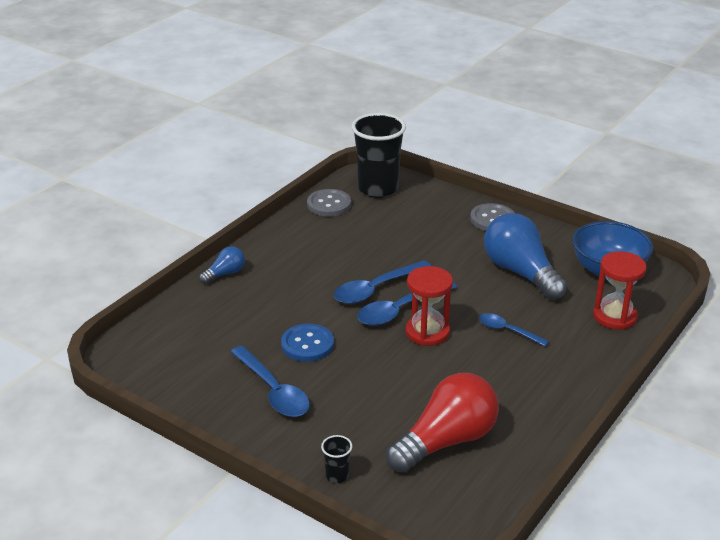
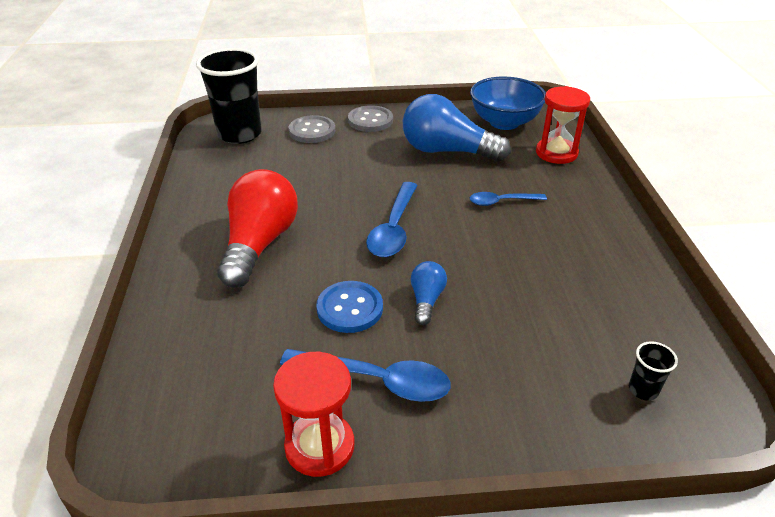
camera: 40 degrees left, 5 degrees up
(225, 274) = (171, 281): blue light bulb -> blue light bulb (426, 300)
(329, 204) = (208, 165): grey button -> grey button (312, 131)
(337, 475) = (556, 434): black cup -> black cup (643, 390)
(376, 289) = (348, 221): blue spoon -> none
(427, 332) = (442, 236): red hourglass -> red hourglass (319, 446)
(446, 441) = (592, 328): red light bulb -> red light bulb (259, 244)

